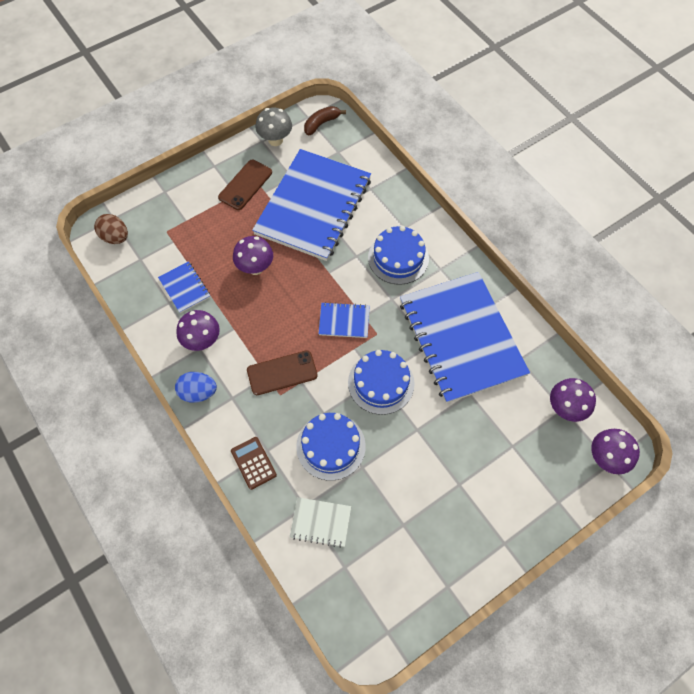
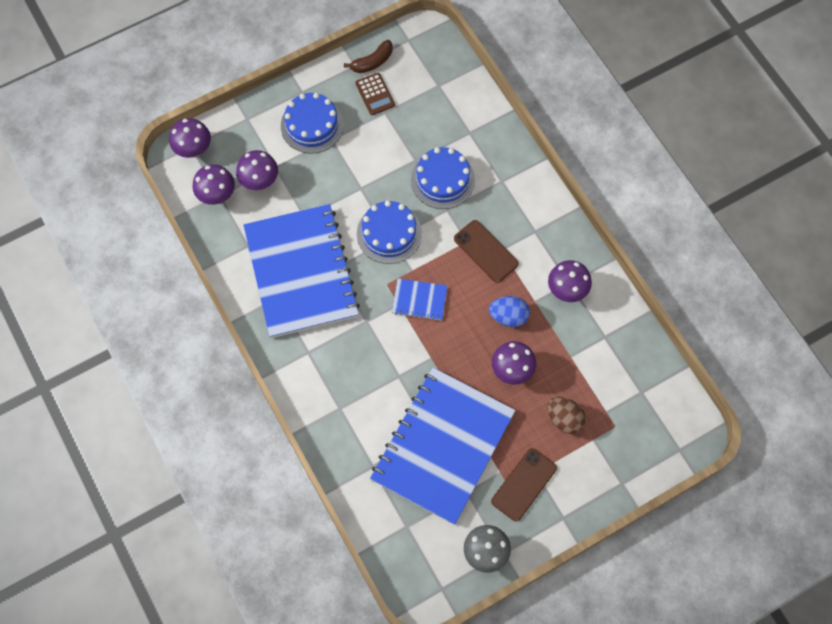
camera: 175 degrees left, 5 degrees up
(115, 237) = (673, 423): brown egg -> brown egg (564, 419)
(184, 288) = (589, 352): blue notebook -> none
(198, 392) = (568, 238): blue egg -> blue egg (508, 316)
(253, 463) = (514, 171): brown calculator -> brown calculator (375, 94)
(282, 373) = (486, 251): brown phone -> brown phone turned 60 degrees clockwise
(320, 522) = (456, 119): white notebook -> none
(321, 123) = (424, 575): brown banana -> brown banana (372, 62)
(398, 258) = (352, 369): blue cake -> blue cake (312, 125)
(525, 428) = (260, 181): none -> purple mushroom

